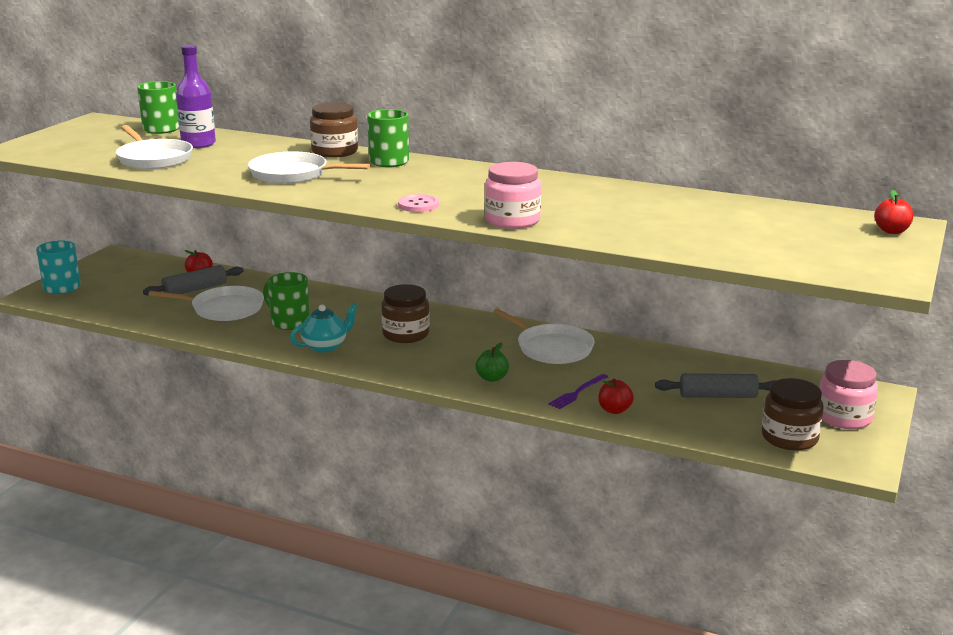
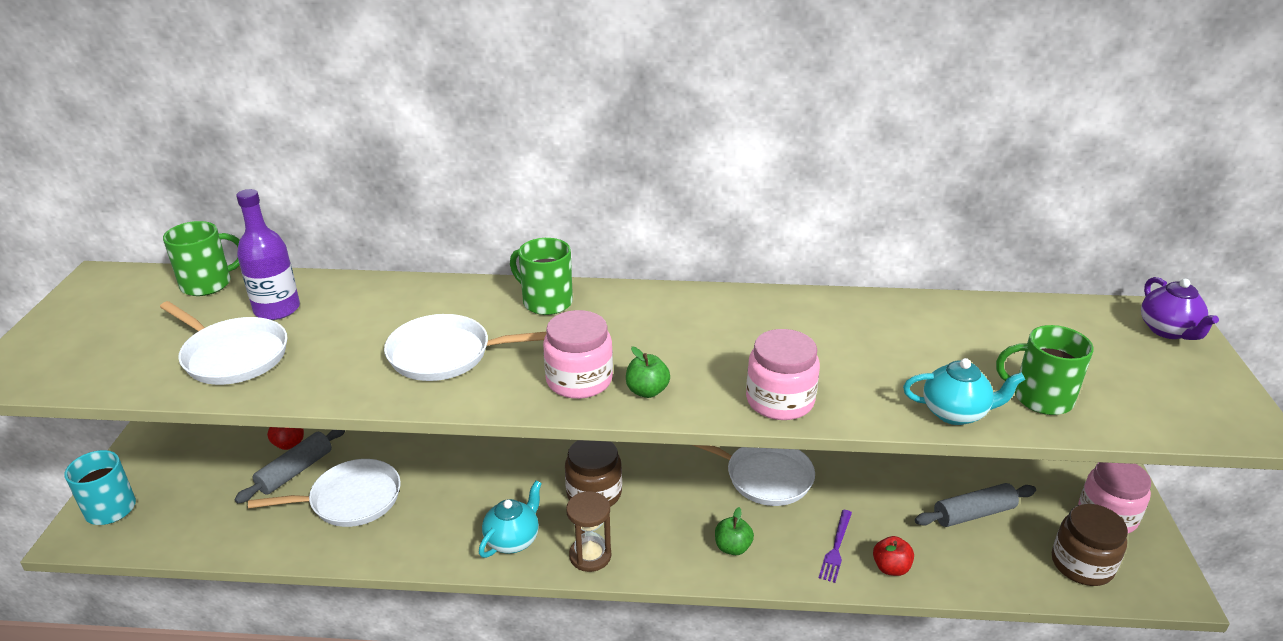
camera: 20 degrees left, 10 degrees up
(289, 322) = (445, 505): green mug -> green mug (1040, 398)
(335, 152) = (467, 293): brown jar -> none
(375, 195) = (579, 380): none -> pink jar
(377, 363) = (590, 555): none -> brown hourglass
(418, 205) = (647, 391): pink button -> green apple
(644, 242) = (955, 413): none -> turquoise teapot
(891, 231) = (1168, 331): red apple -> purple teapot

